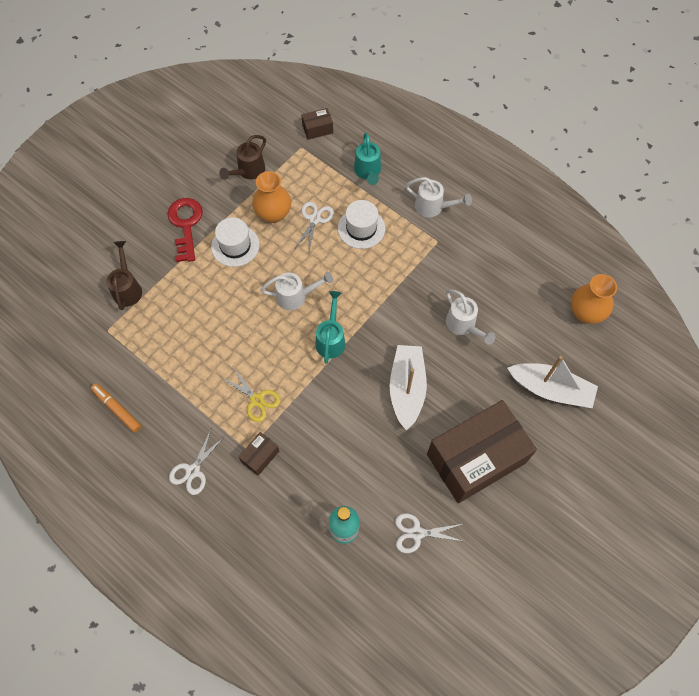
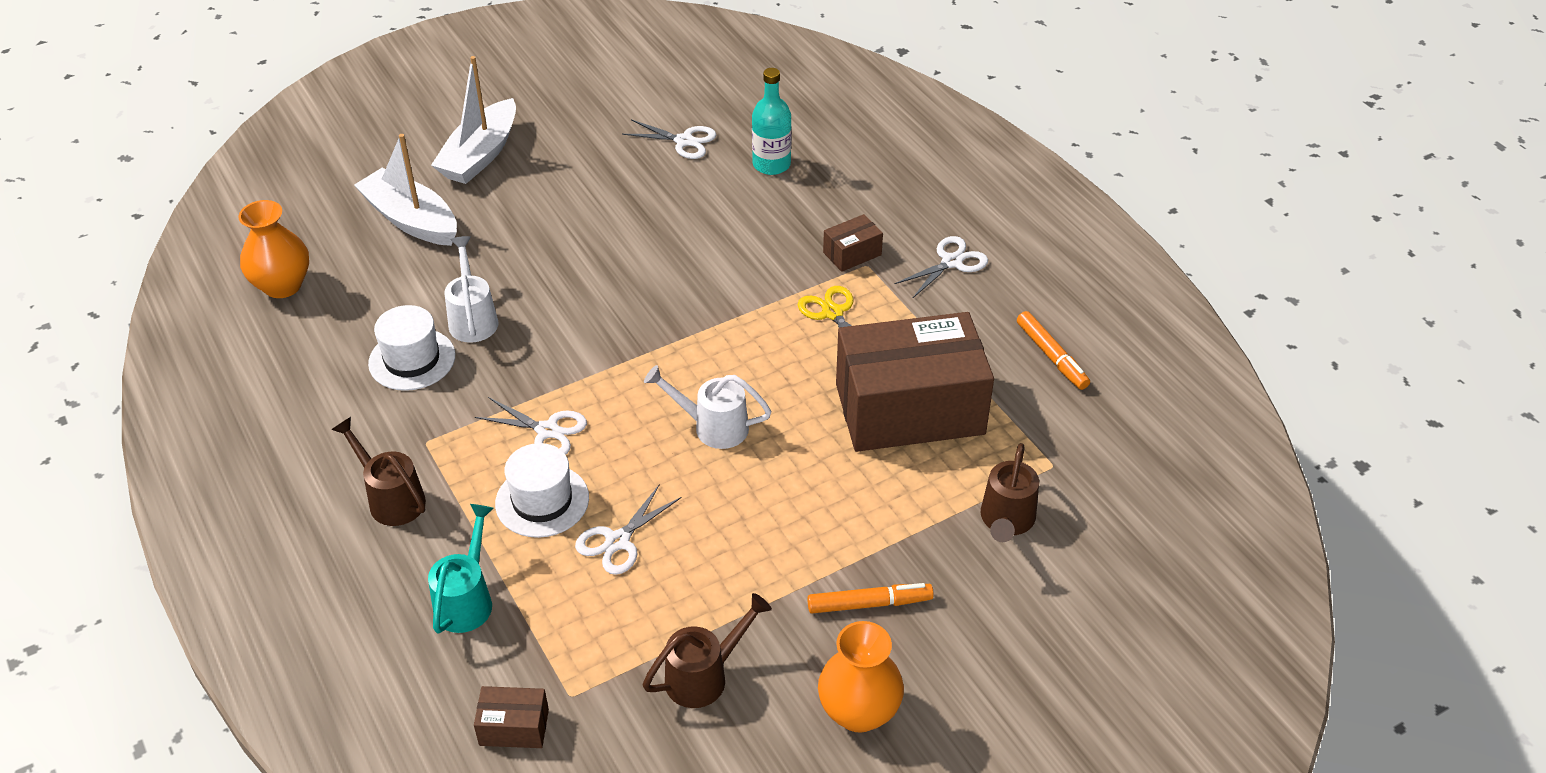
camera: 160 degrees left, 20 degrees down
(186, 225) = (868, 604): red key -> orange marker
(235, 246) = (786, 537): white hat -> white hat (412, 359)
(273, 214) = (690, 574): orange vase -> orange vase (859, 712)
(331, 339) = (685, 355): turquoise watering can -> none
(380, 267) = (547, 431): none -> white scissors
(407, 389) = (607, 270): white boat -> white boat (480, 155)
(433, 207) = (391, 499): white watering can -> brown watering can
(476, 459) = (564, 182): brown box -> brown box (909, 409)

